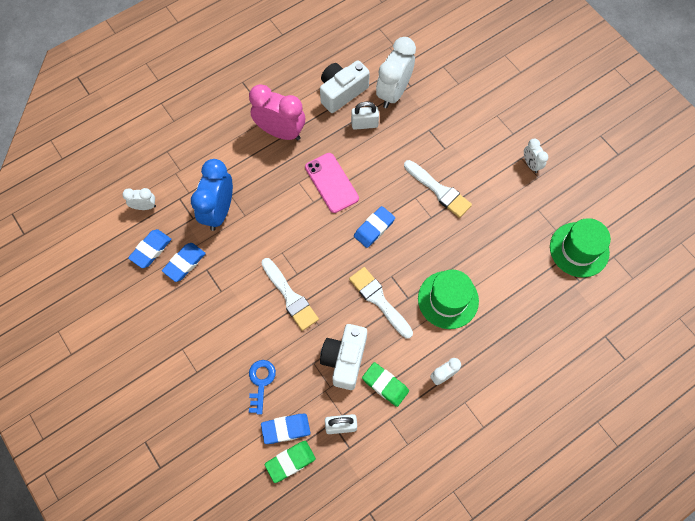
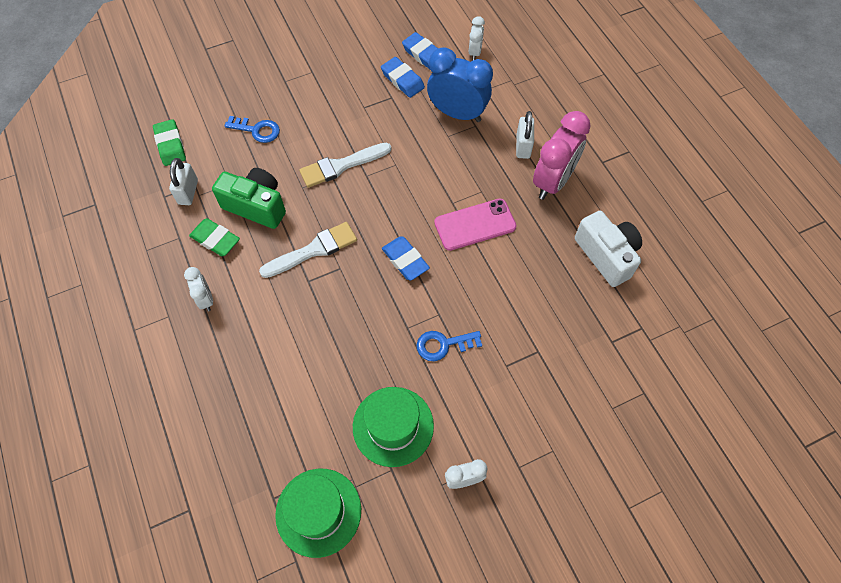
camera: 100 degrees right, 5 degrees down
(286, 429) = (203, 145): blue eraser -> none
(345, 359) = (256, 206): white camera -> green camera
(364, 124) = (555, 274): white padlock -> white padlock (523, 146)
(385, 385) = (215, 239): green eraser -> green eraser turned 75 degrees clockwise
(393, 93) = (601, 317): white clock -> none
(439, 190) = (443, 345): white brush -> blue key
(448, 299) = (294, 324): green hat -> green hat (393, 426)

